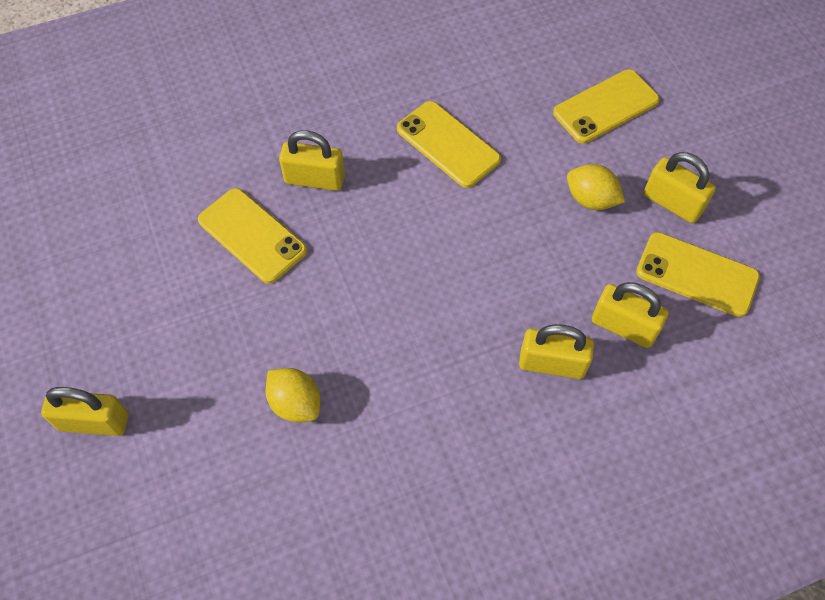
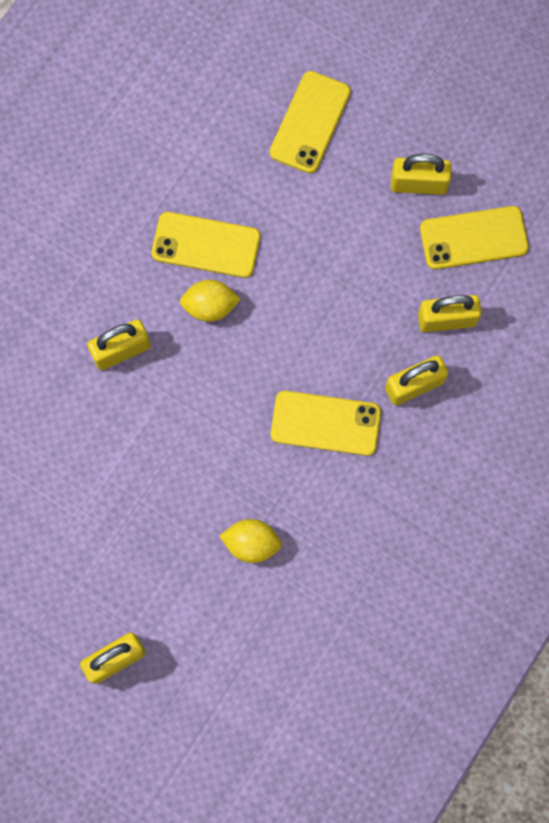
camera: 35 degrees left, 15 degrees up
(252, 235) = (110, 434): yellow phone -> yellow phone (325, 423)
(591, 199) = (354, 222): yellow lemon -> yellow lemon (210, 306)

